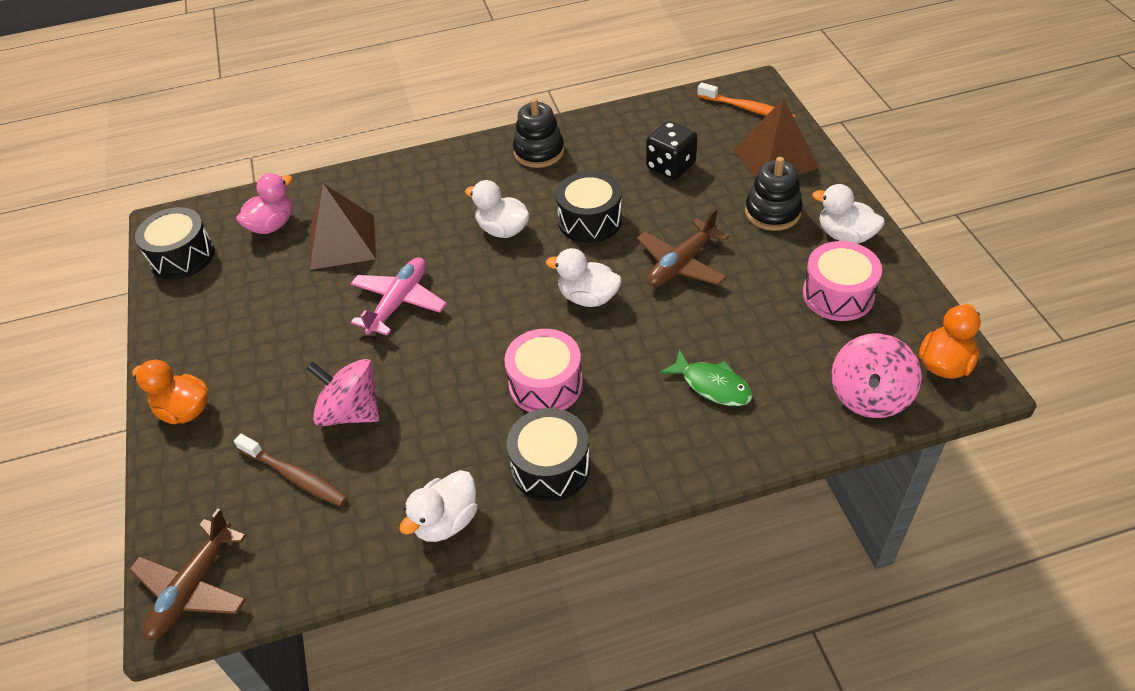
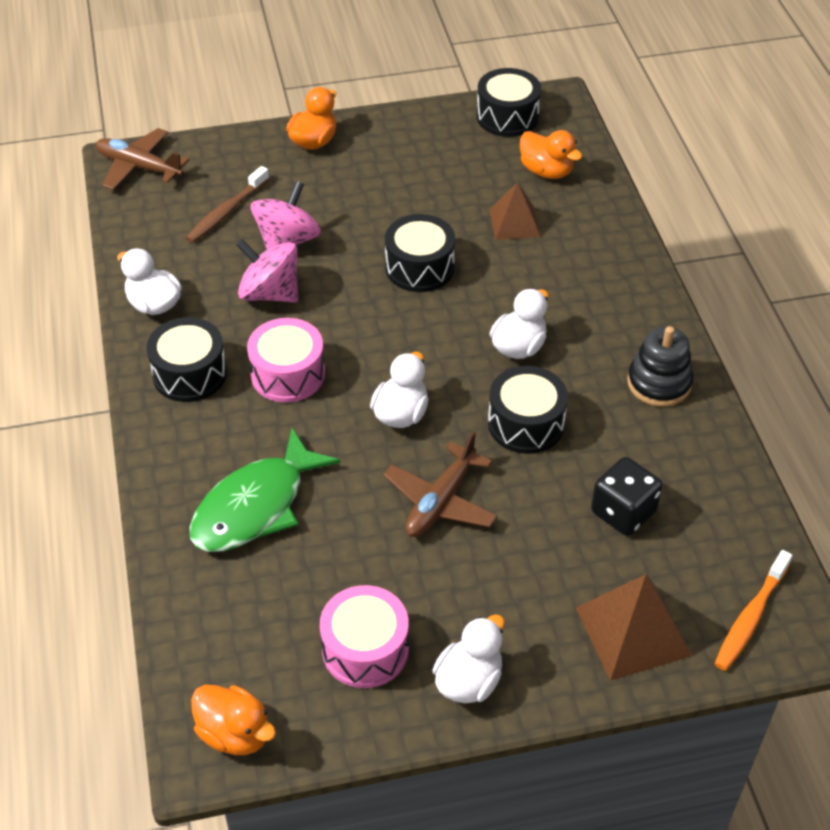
camera: 90 degrees right, 0 degrees up
(272, 225) = (546, 171): pink duck -> orange duck
(342, 242) = (514, 223): brown pyramid -> brown pyramid, size x0.66
(399, 302) = (419, 267): pink plane -> black drum
(681, 264) = (440, 501): brown plane -> brown plane turned 105 degrees counterclockwise
(712, 385) = (255, 506): green fish -> green fish, size x1.71
(772, 212) = (522, 608): black stacking toy -> none
(869, 396) = (208, 645): pink spinning top -> pink spinning top (270, 293)

